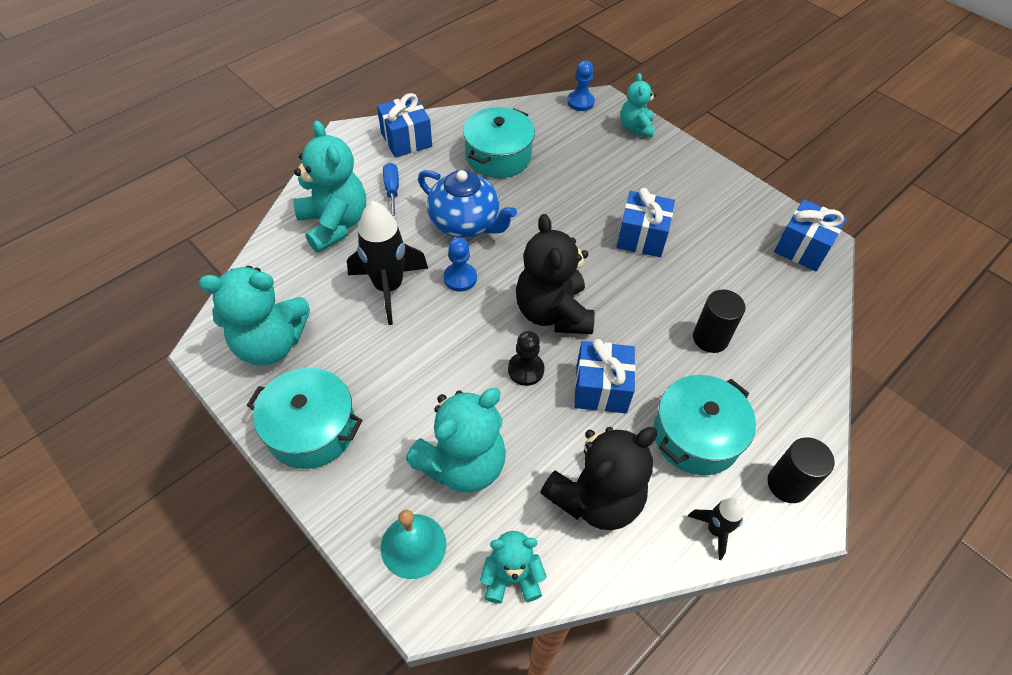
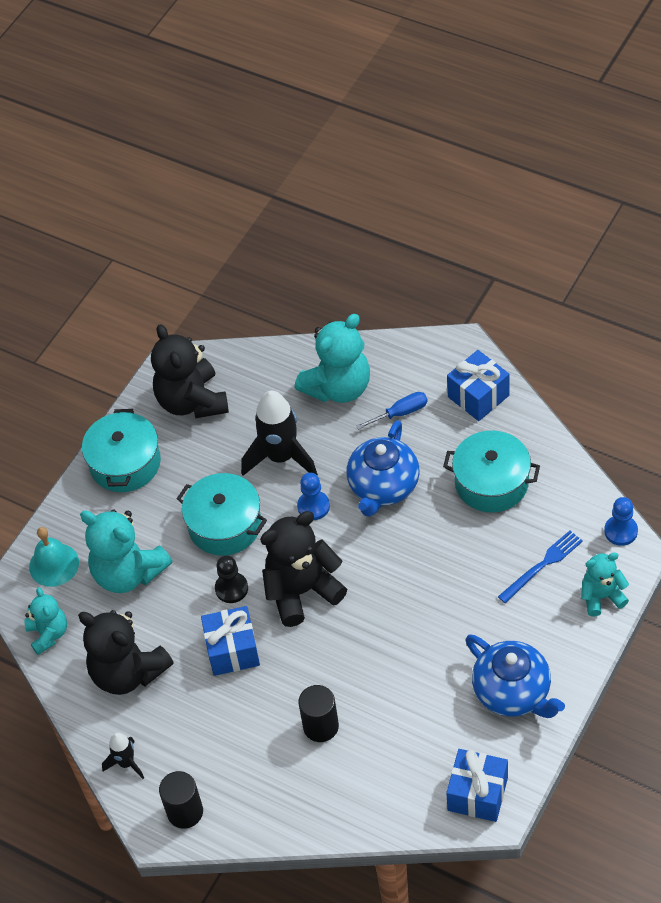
camera: 80 degrees right, 0 degrees up
(270, 344) = (192, 401): turquoise teddy bear -> black teddy bear
(593, 150) = (542, 565): none -> blue fork
(641, 237) = (429, 641): blue gift -> none
(696, 436) = (209, 733): turquoise pot -> turquoise pot (225, 525)
(709, 200) = (513, 692): none -> blue teapot

